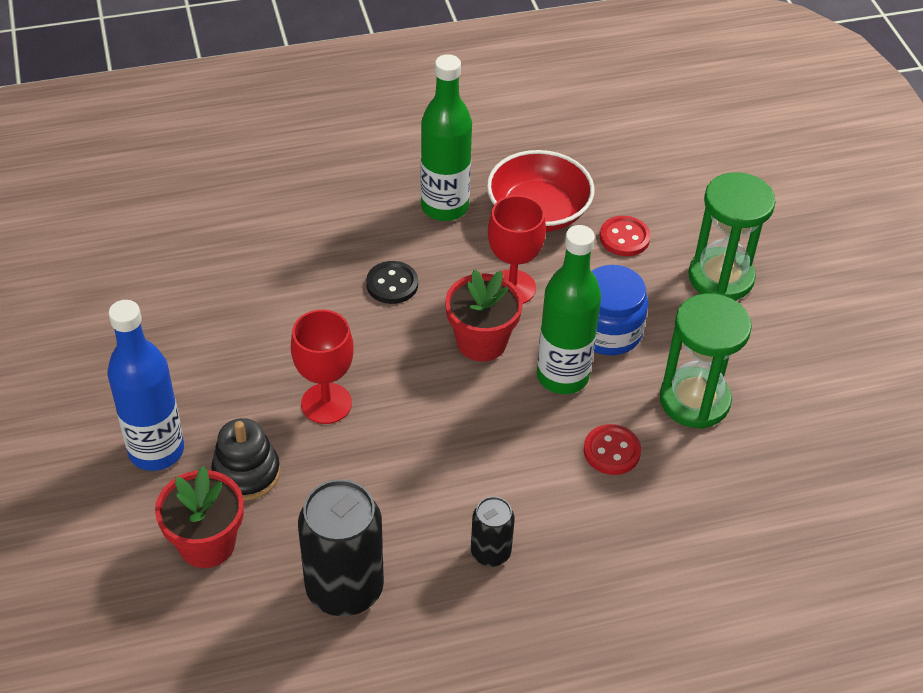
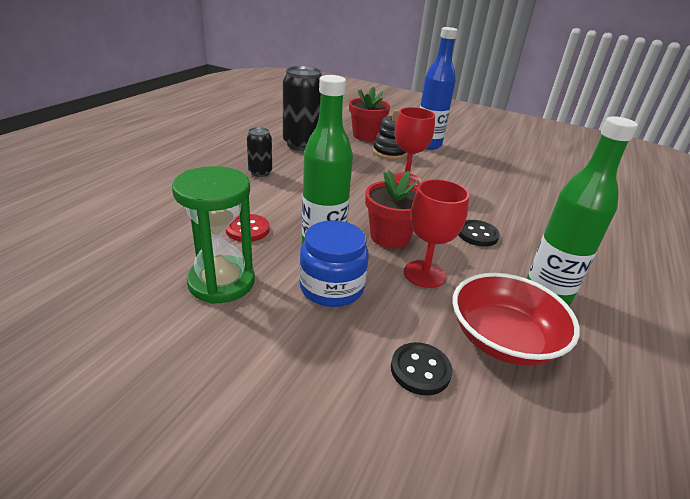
camera: 130 degrees right, 15 degrees down
(624, 238) = (420, 370): red button -> black button
(721, 277) = (298, 398): green hourglass -> none

